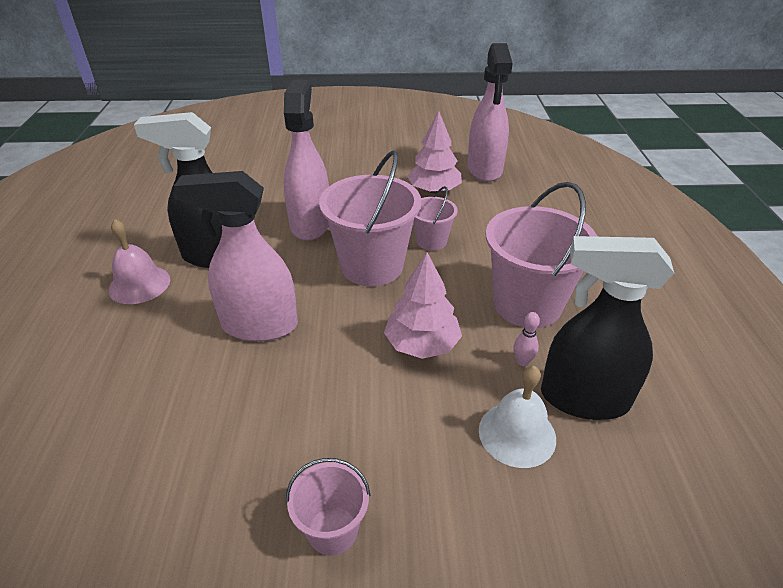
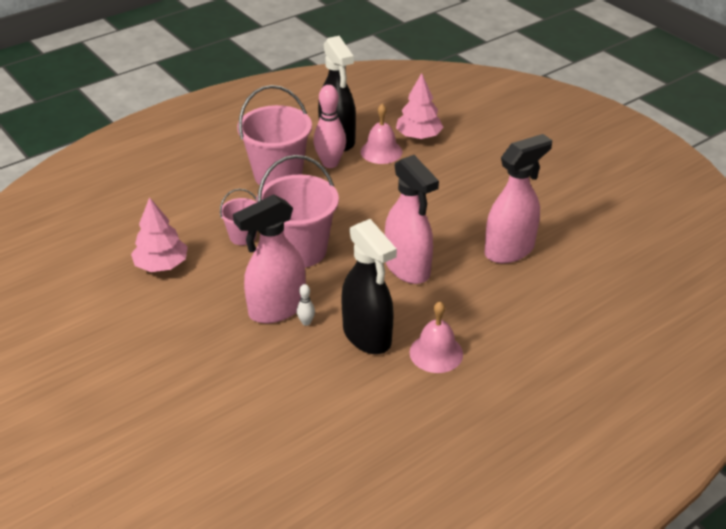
camera: 125 degrees left, 0 degrees up
(275, 232) = (306, 322): none -> white bowling pin
(332, 530) = (486, 180): pink bucket -> none
(422, 344) = (353, 199): pink tree -> pink tree (418, 136)
(484, 170) = (98, 250): pink spray bottle -> pink spray bottle (509, 250)
(517, 434) = (381, 151): white bell -> pink bell
(522, 361) = (330, 163): pink bowling pin -> pink bowling pin, size x2.15

